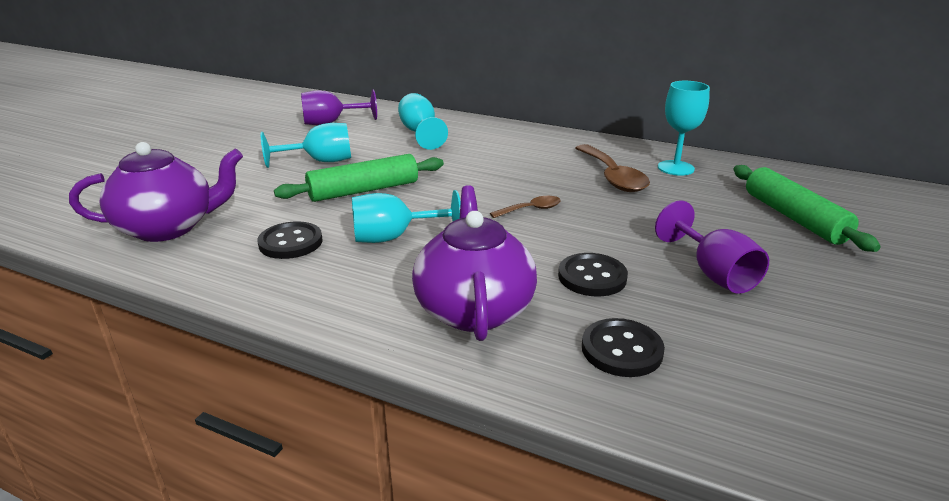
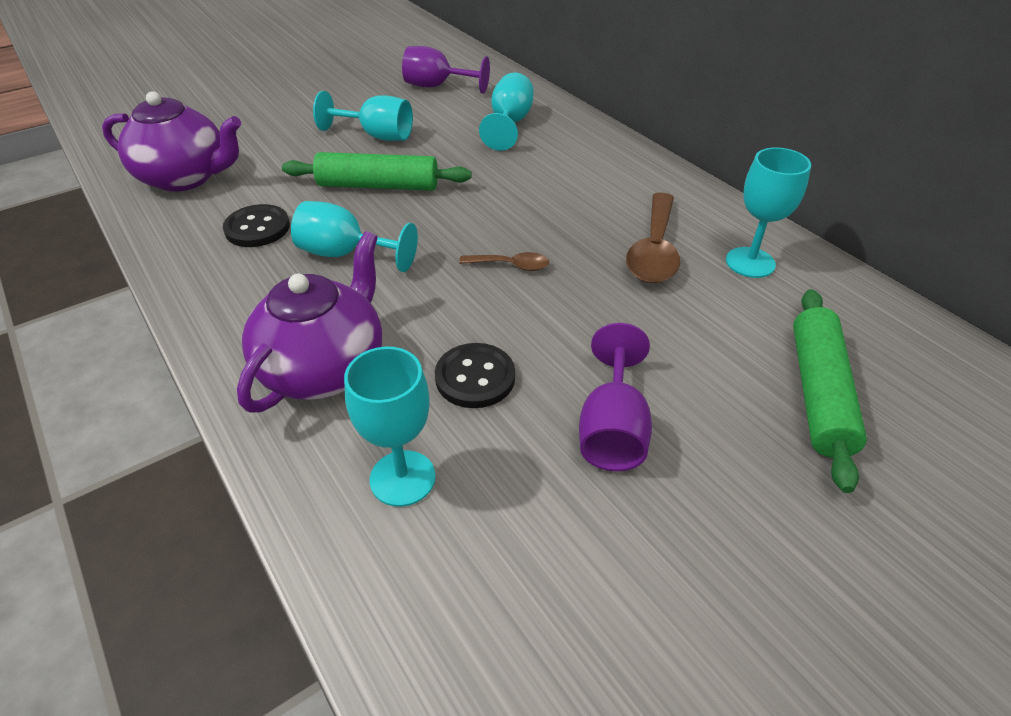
camera: 30 degrees right, 15 degrees up
(621, 350) = (402, 478): black button -> turquoise goblet

